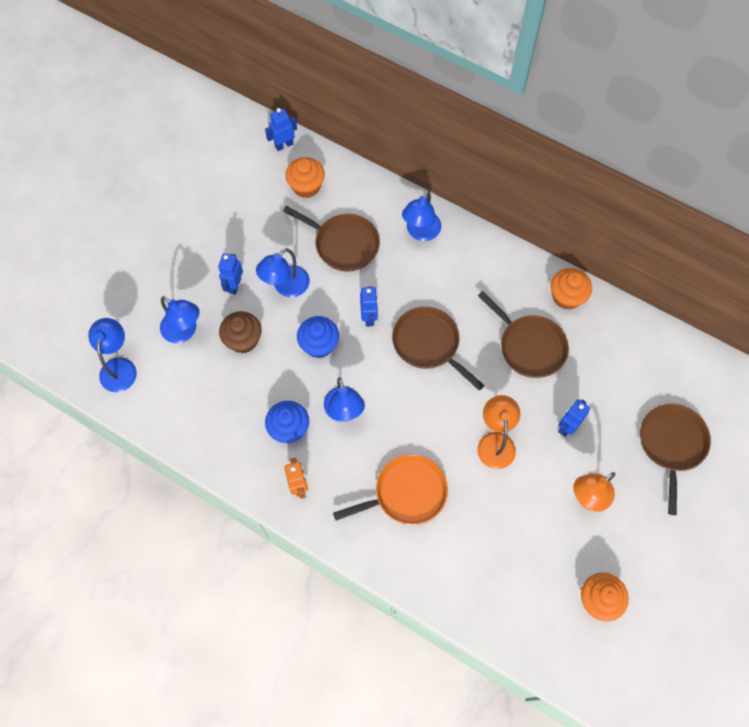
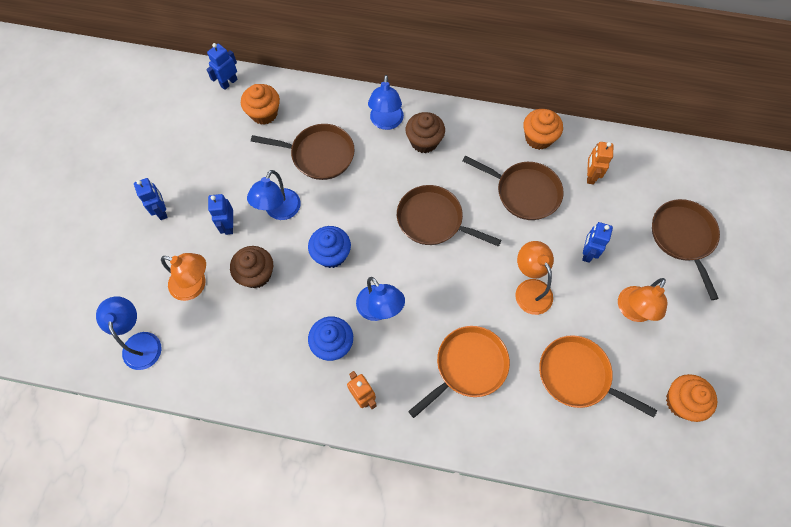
camera: 20 degrees left, 0 degrees up
(184, 331) = (195, 286): blue lamp -> orange lamp
(369, 317) = (369, 214): blue robot -> blue robot (162, 211)
(450, 263) = (424, 141): none -> brown cupcake
(507, 539) = (577, 375): none -> orange pan
(603, 352) = (590, 176): none -> orange robot

